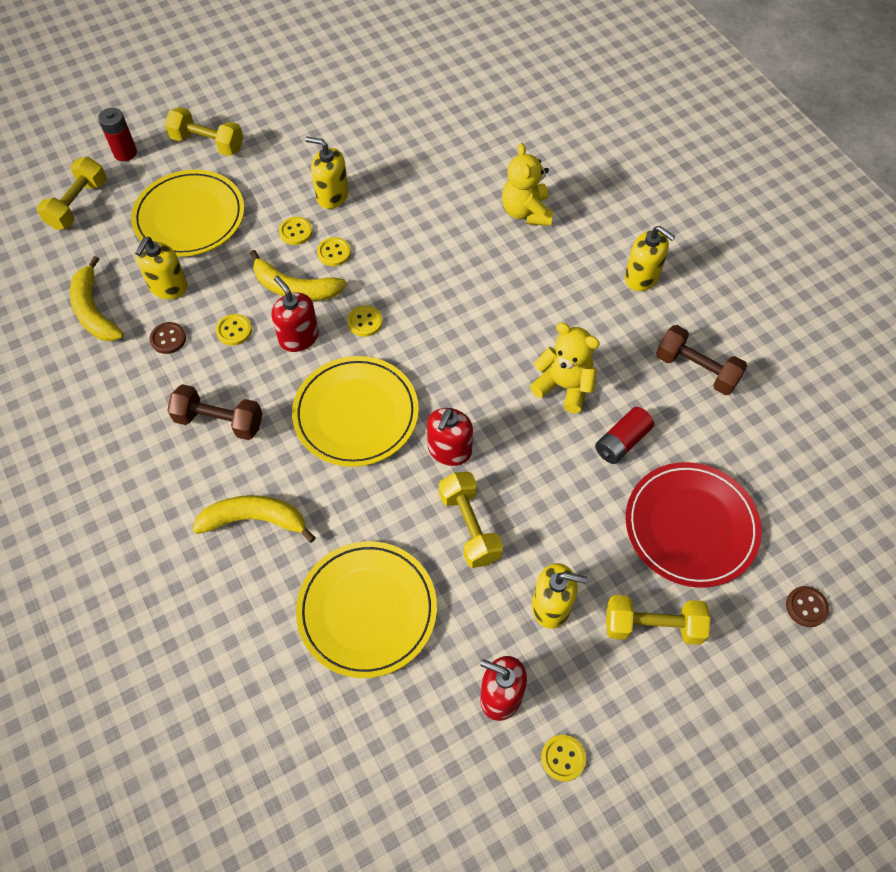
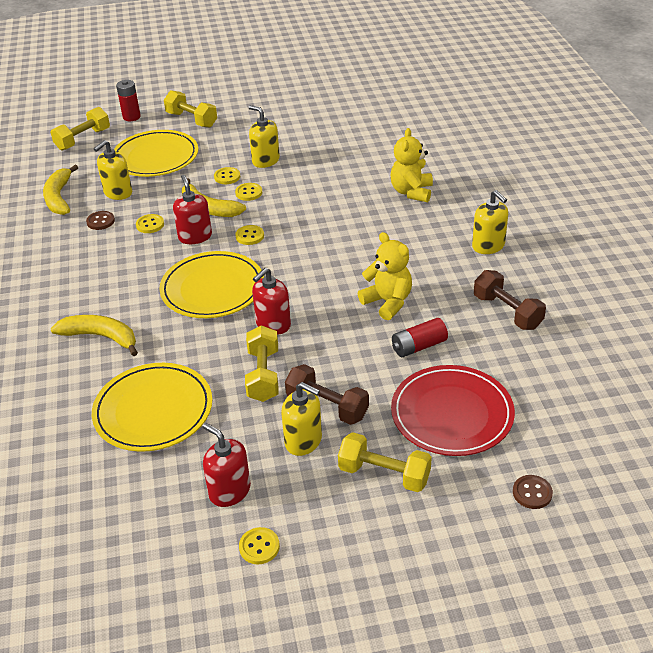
camera: 20 degrees right, 20 degrees down
(219, 421) = (109, 274): brown dumbbell -> brown dumbbell (327, 406)

